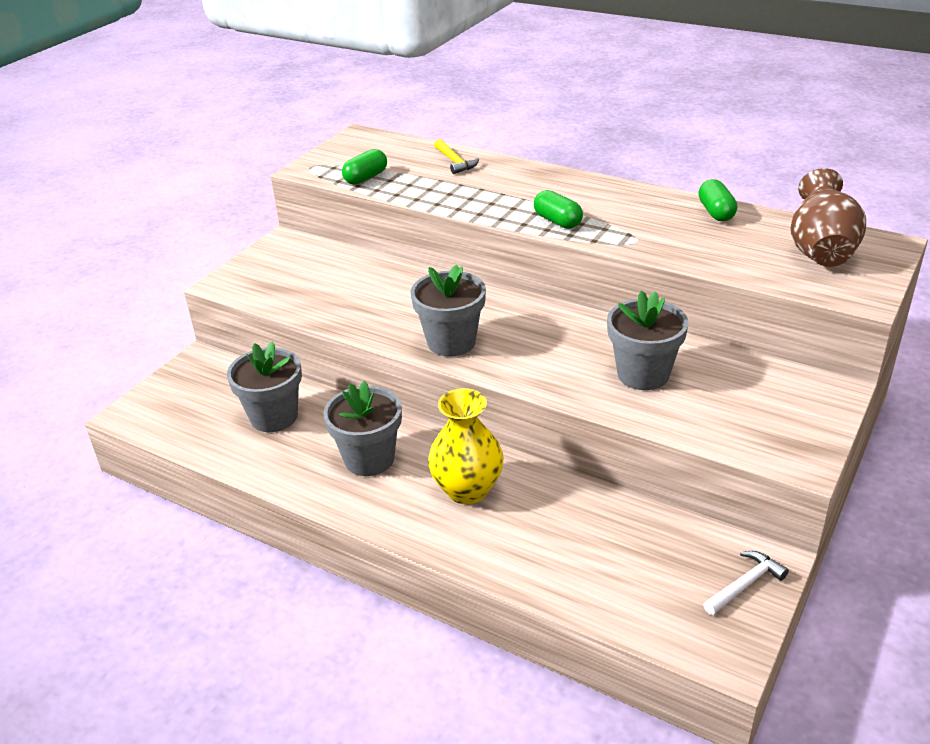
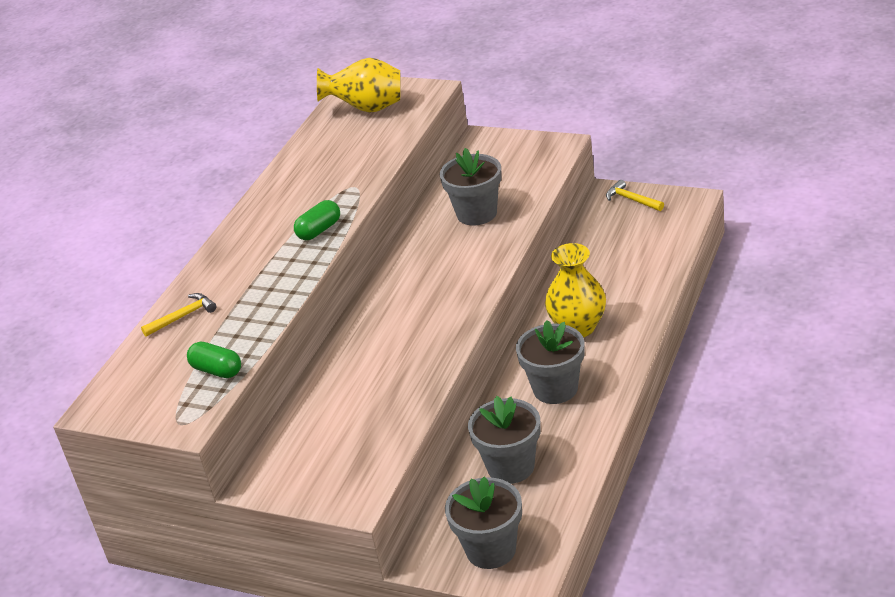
camera: 95 degrees left, 0 degrees up
(451, 342) = (447, 314): grey flower pot -> grey flower pot (491, 550)
(716, 212) = (303, 156): green capsule -> none
(745, 584) = (632, 200): white hammer -> yellow hammer
(820, 251) = (367, 109): brown vase -> yellow vase

